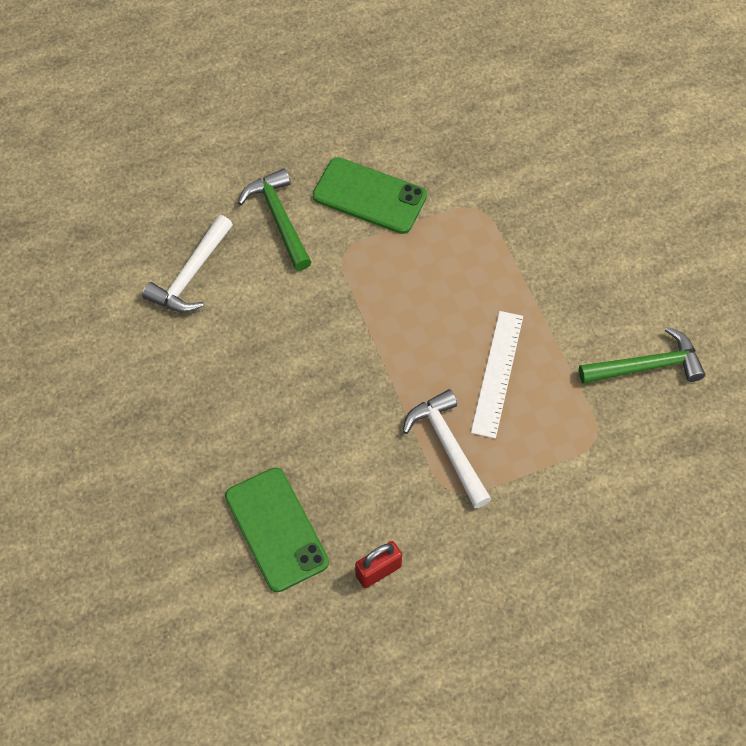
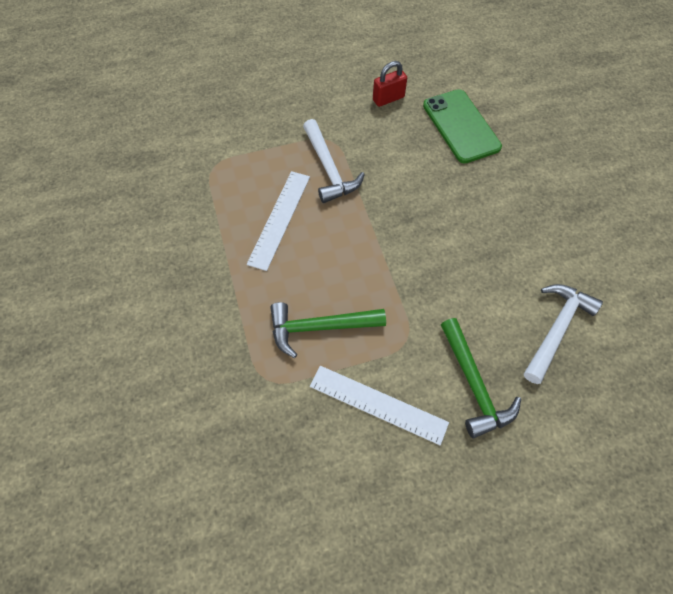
camera: 175 degrees left, 0 degrees up
(369, 196) = (378, 404): green phone -> white ruler
(647, 366) = (153, 215): green hammer -> green hammer (319, 327)

